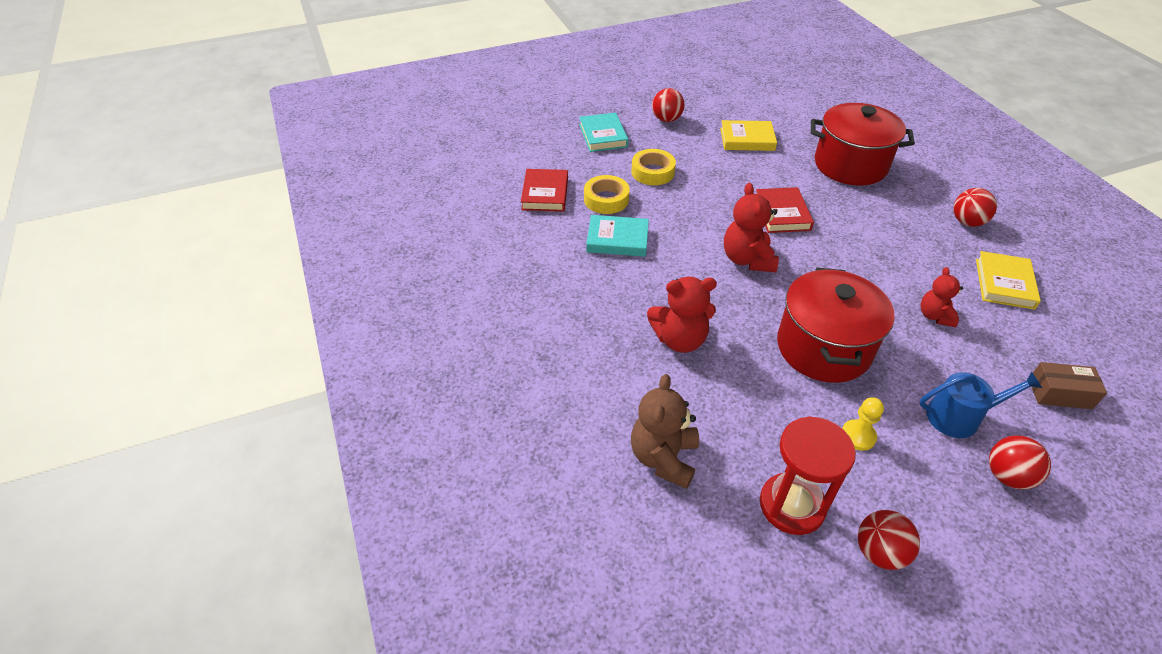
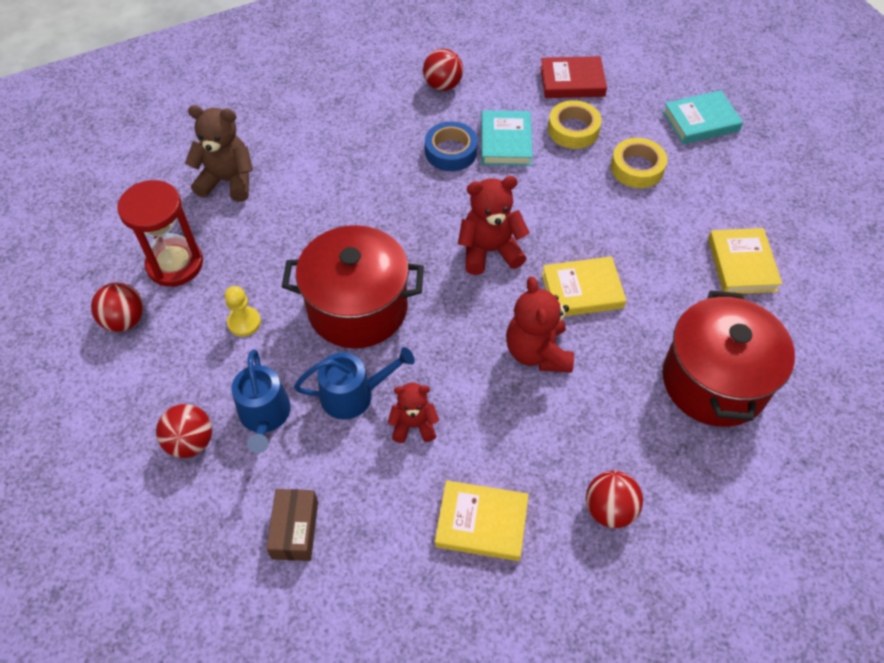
camera: 85 degrees right, 10 degrees up
(627, 275) = (451, 151): none -> blue tape
(666, 119) = (761, 180): red ball -> red ball (443, 85)
(680, 339) = (363, 192): red teddy bear -> red teddy bear (537, 352)
(782, 213) = (582, 290): red book -> yellow book
(917, 353) = (353, 394): none -> blue watering can

